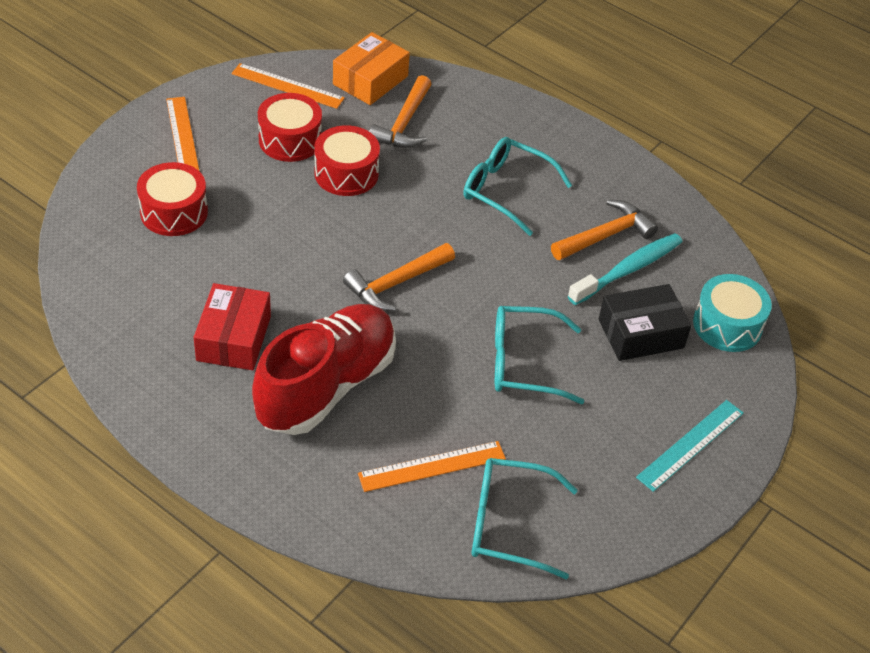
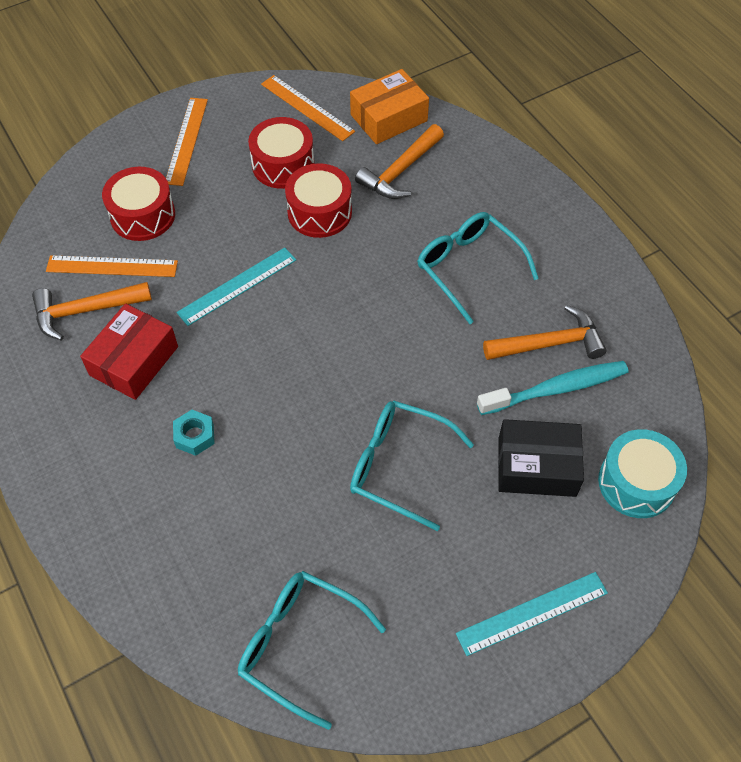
camera: 25 degrees right, 10 degrees up
(300, 252) = (237, 286): none -> turquoise ruler
(326, 386) = (195, 436): red shoe -> turquoise nut
(396, 283) = (312, 343): orange hammer -> orange hammer (85, 311)
(432, 466) = (254, 555): orange ruler -> orange ruler (112, 266)

